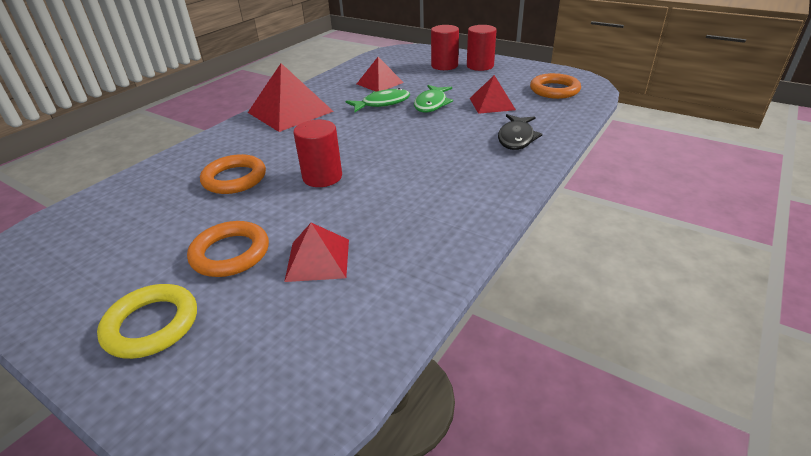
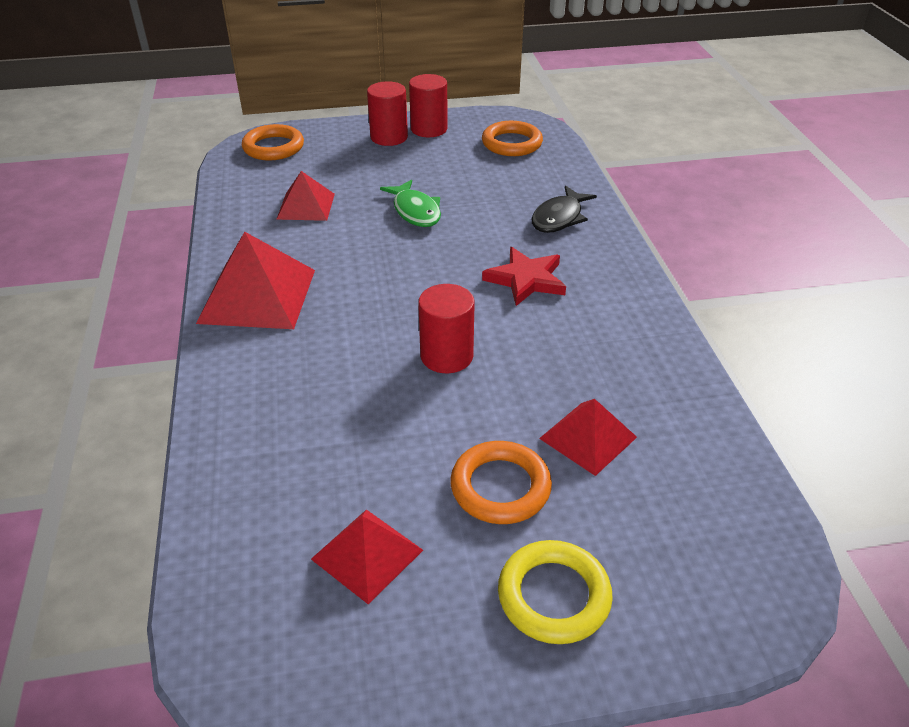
camera: 45 degrees left, 5 degrees up
(234, 179) = (350, 413): orange ring -> orange ring (273, 147)
(382, 103) = (357, 234): green fish -> none
(435, 161) = (526, 279): none -> red star
(444, 66) = (346, 151): red cylinder -> red cylinder (429, 129)
(492, 104) = (477, 185): red pyramid -> red pyramid (367, 554)
(516, 138) = (559, 218): black fish -> black fish turned 60 degrees clockwise

